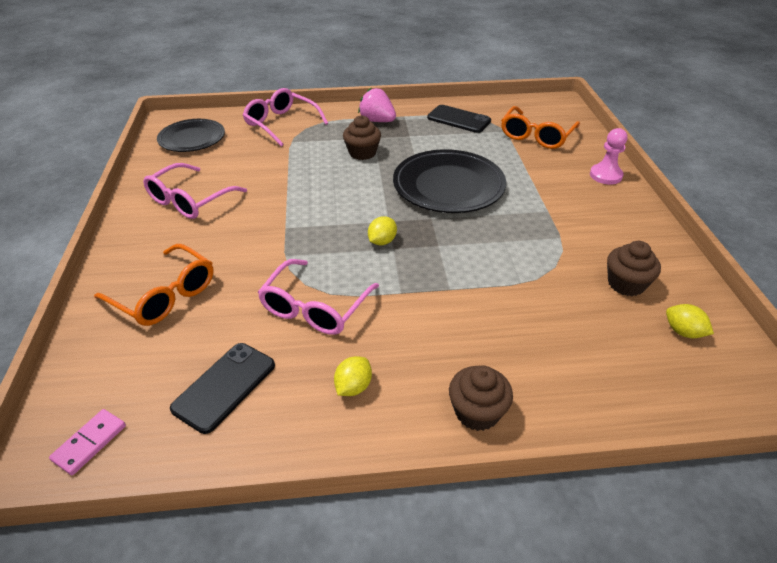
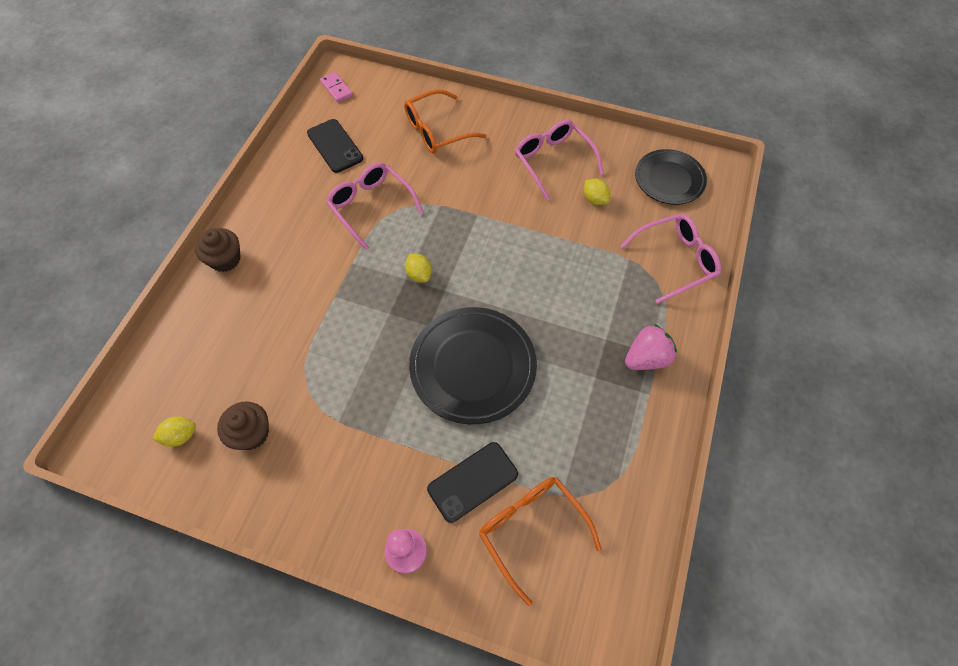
camera: 115 degrees right, 20 degrees up
(353, 387) = (290, 205): yellow lemon -> yellow lemon (594, 199)
(362, 153) = (576, 315): brown cupcake -> none
(458, 119) = (614, 455): black phone -> black phone (472, 481)

